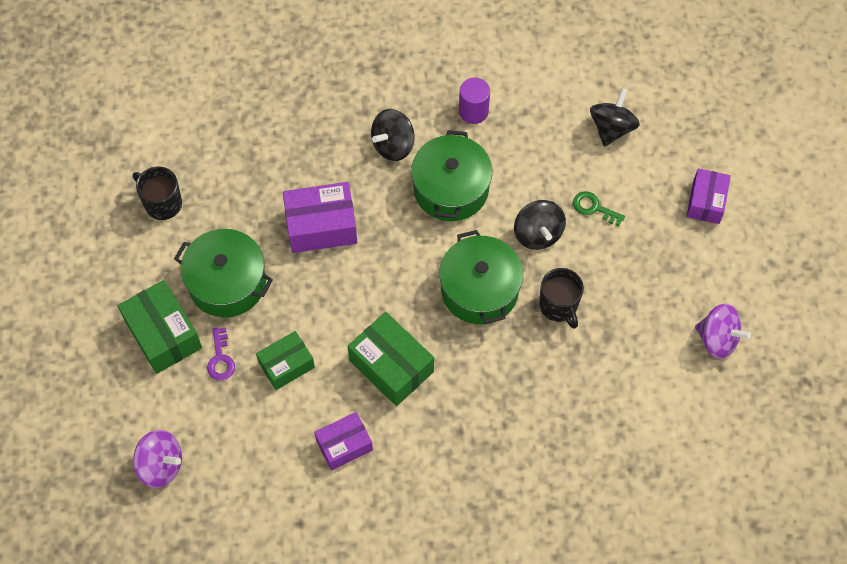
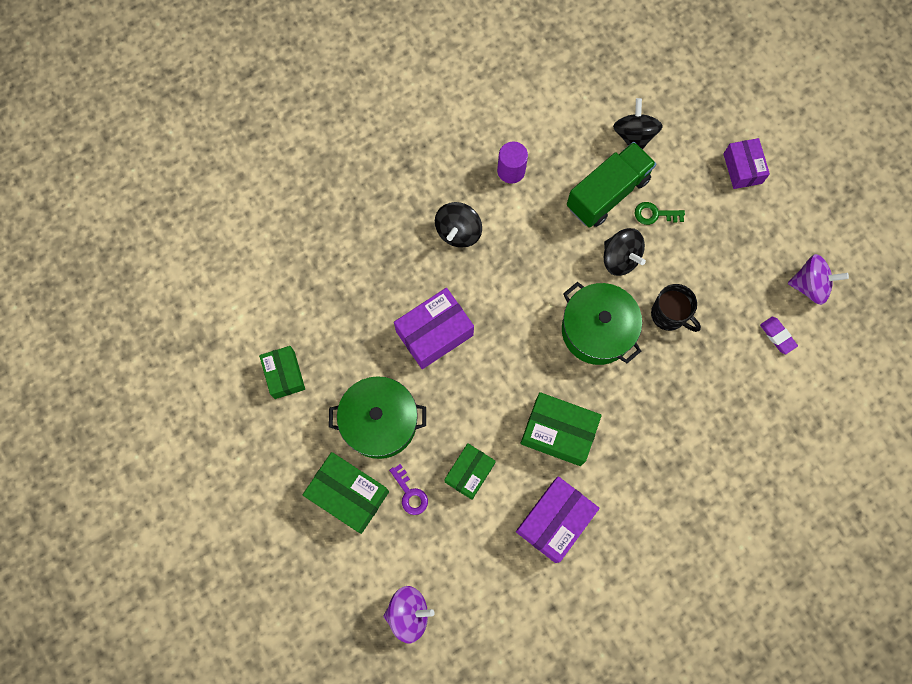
camera: 25 degrees left, 10 degrees up
(162, 203) = (284, 375): black mug -> green box
(344, 445) = (554, 521): purple box -> purple box, size x1.51
(451, 189) = (527, 250): green pot -> none
(557, 169) = (607, 193): none -> green truck
(658, 372) = (777, 336): none -> purple eraser

